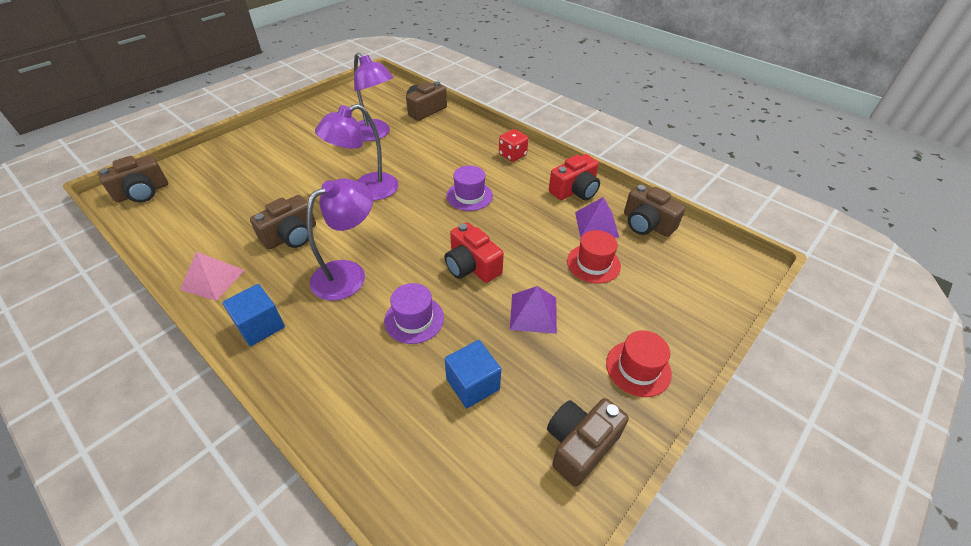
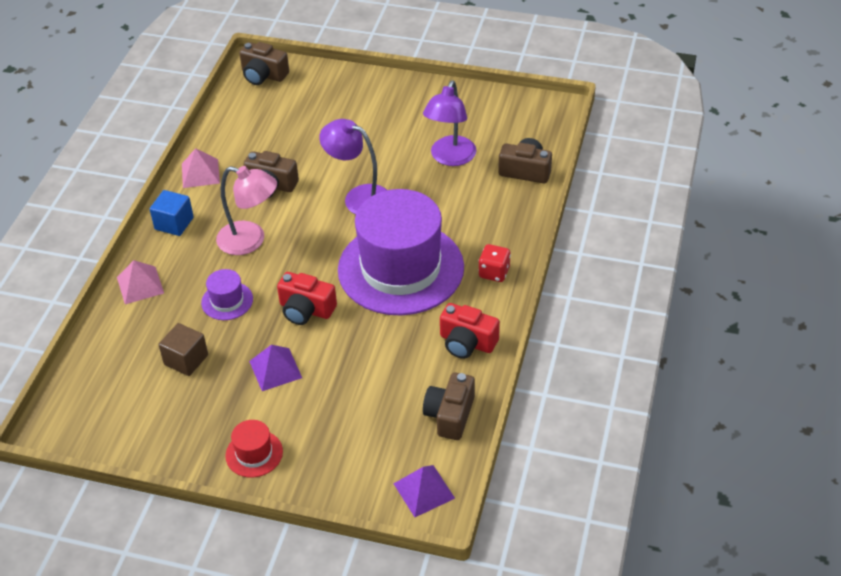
camera: 65 degrees right, 0 degrees up
(323, 390) = (140, 285): none -> pink pyramid
(348, 274) = (250, 241): purple lamp -> pink lamp
(469, 196) = (400, 268): purple hat -> purple hat, size x2.49
(472, 266) = (306, 309): red camera -> red camera turned 90 degrees counterclockwise
(473, 384) = (186, 360): blue cube -> brown cube
(580, 445) = (166, 437): brown camera -> none
(593, 263) = (362, 390): red hat -> none
(596, 224) = (422, 376): purple pyramid -> purple pyramid (424, 490)

